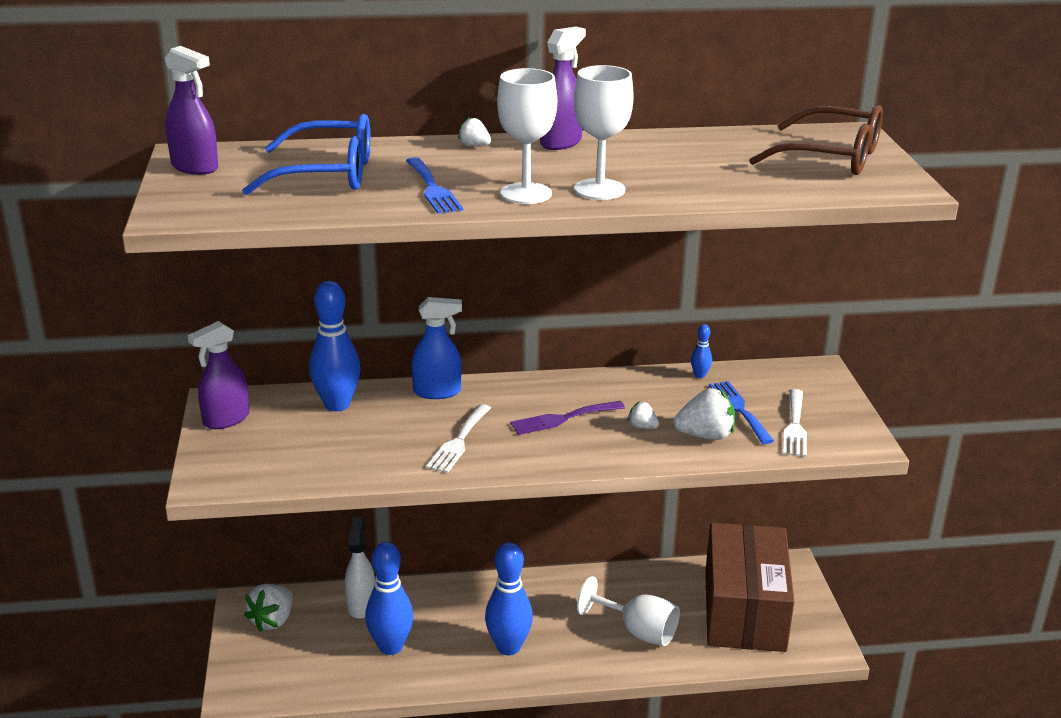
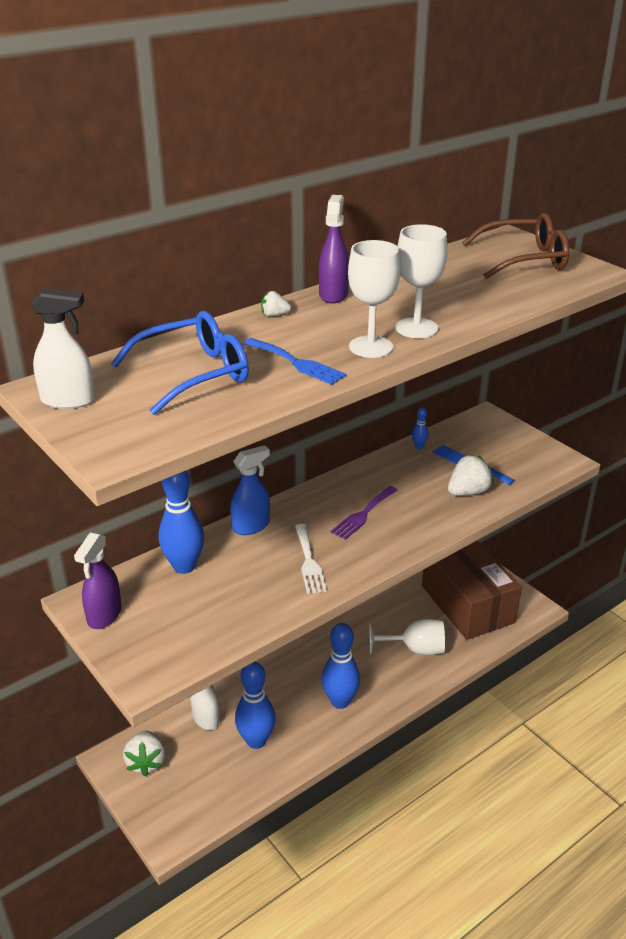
camera: 30 degrees left, 5 degrees up
(195, 167) = (68, 401): purple spray bottle -> white spray bottle
(642, 427) = (422, 500): white strawberry -> none
(795, 426) = (514, 464): white fork -> none

